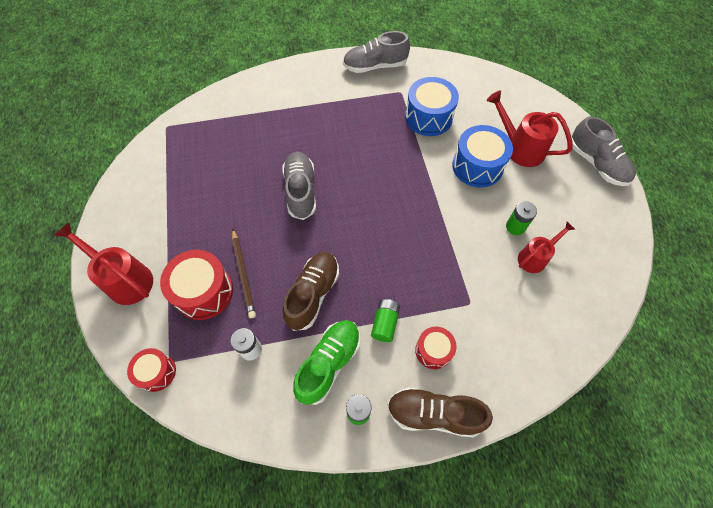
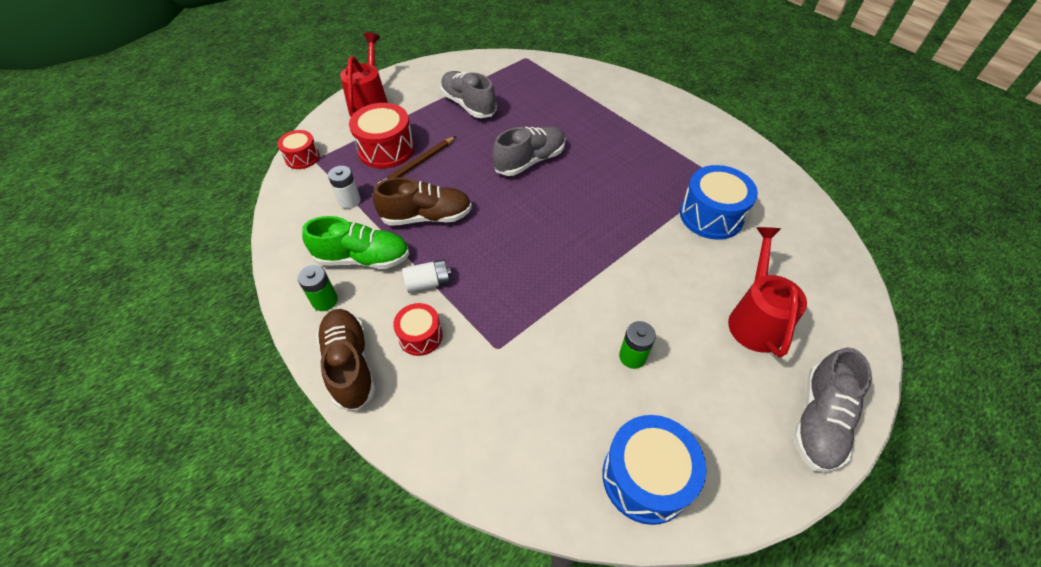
camera: 60 degrees right, 10 degrees down
(375, 66) = (732, 146): grey shoe -> grey shoe (468, 105)
(385, 323) = (428, 283): green battery -> white battery
(477, 166) = (686, 286): blue drum -> blue drum (646, 477)
(535, 257) = (605, 394): red watering can -> none

